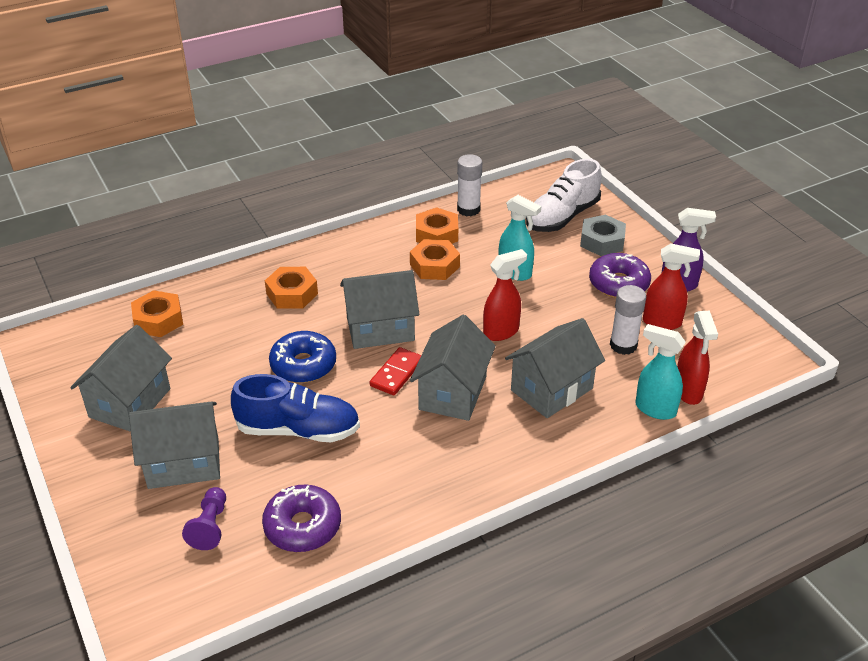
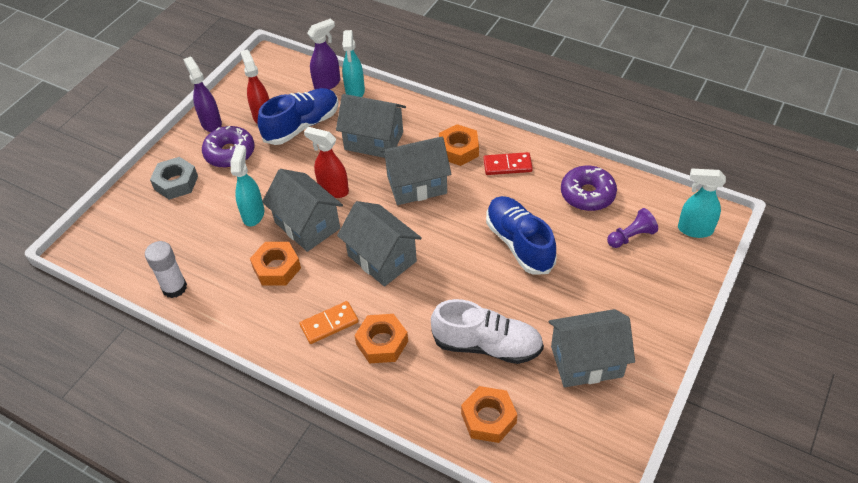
camera: 120 degrees left, 10 degrees up
(155, 593) = (694, 229): none -> turquoise spray bottle
(183, 463) = (603, 285): grey house -> grey house (307, 225)
(303, 365) = (457, 280): blue donut -> none
(343, 273) = (329, 324): none -> orange domino
(397, 373) = (422, 223): red domino -> red domino (507, 165)
(436, 234) = (228, 290): orange nut -> orange nut (458, 150)
(562, 217) = (151, 220): white shoe -> white shoe (487, 345)
(623, 345) = (302, 126): white glue stick -> blue shoe
(688, 392) = (327, 84): red spray bottle -> purple spray bottle

